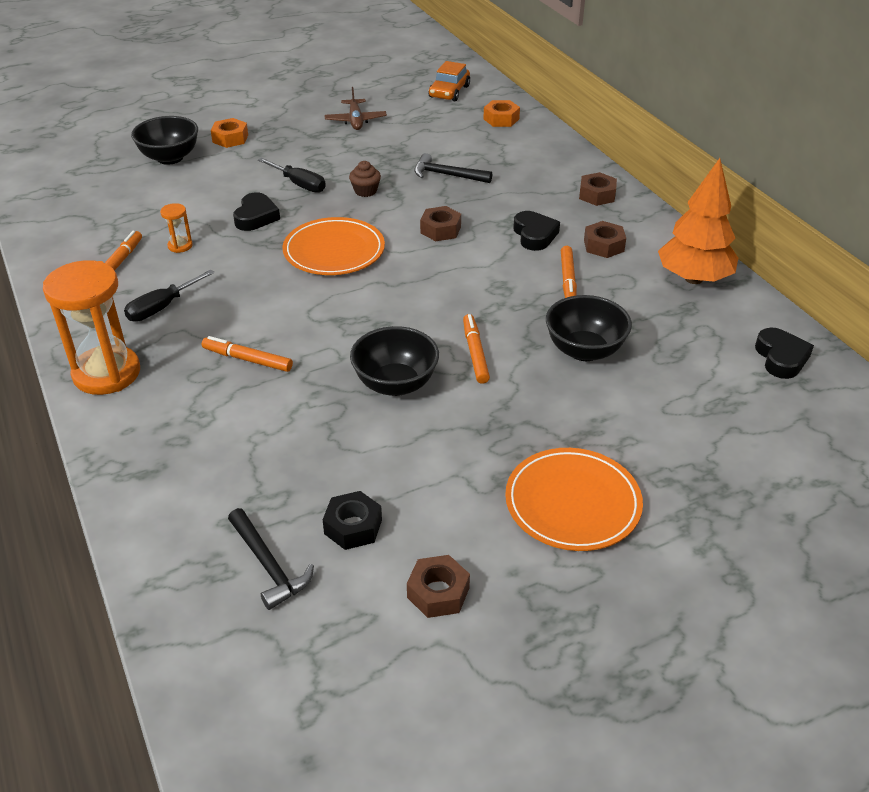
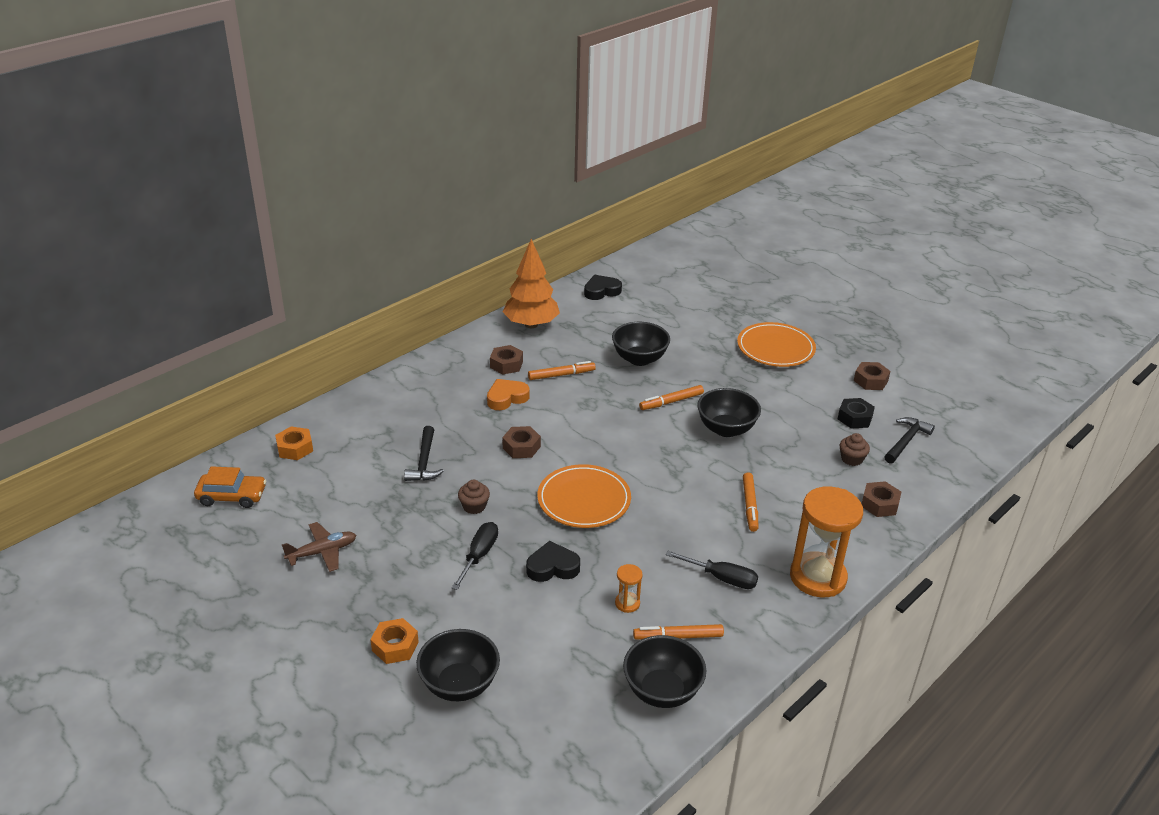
camera: 110 degrees left, 5 degrees down
(74, 241) = (662, 691): none -> black bowl
(268, 483) = (851, 459): none -> brown cupcake
(534, 235) = (506, 398): black heart -> orange heart
(597, 195) = (429, 375): brown nut -> brown nut (879, 504)

